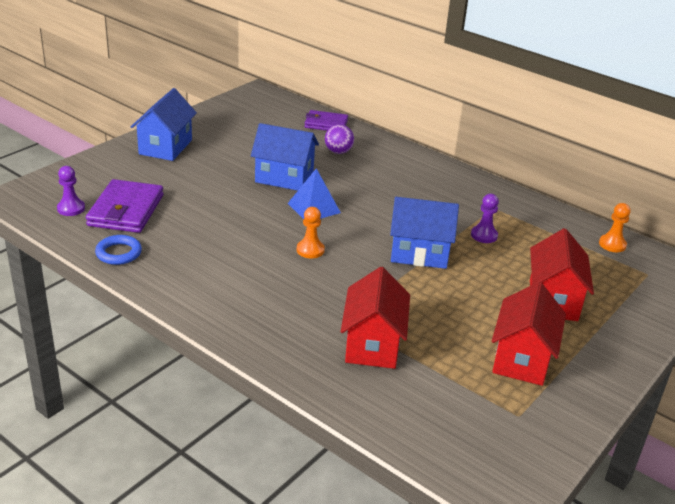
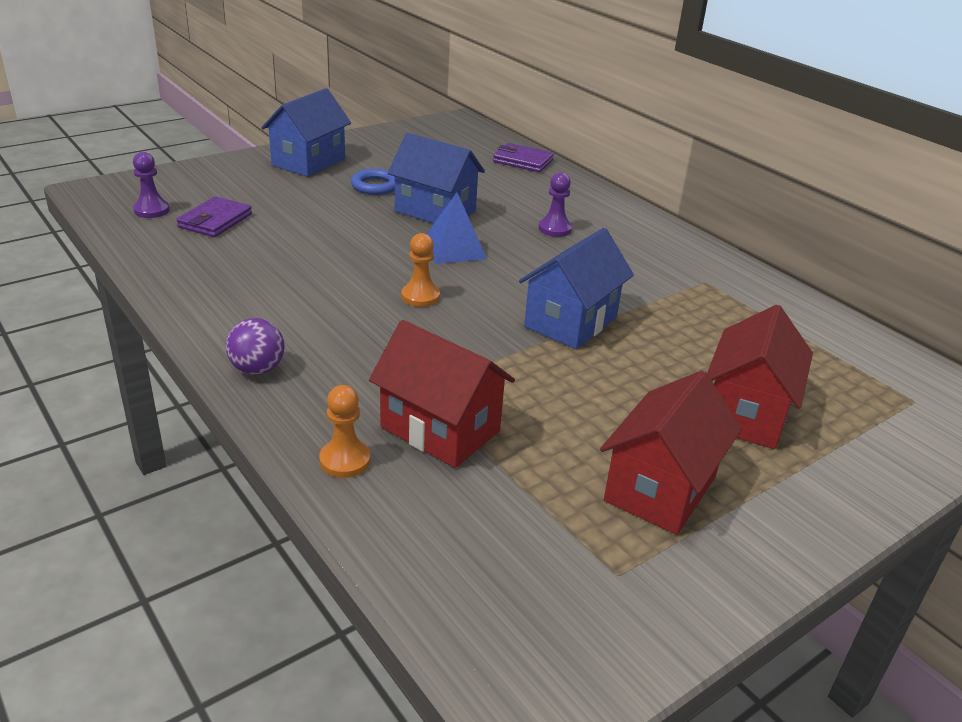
camera: 15 degrees right, 0 degrees up
(118, 253) = (173, 265): blue ring -> blue ring (375, 186)
(126, 210) = (215, 221): purple wallet -> purple wallet, size x0.65
(338, 152) = (522, 192): purple ball -> purple ball (257, 369)
(373, 344) = (440, 429): red house -> red house turned 75 degrees counterclockwise
(419, 253) = (570, 322): blue house -> blue house turned 75 degrees counterclockwise
(484, 235) = (676, 313): purple pawn -> purple pawn (554, 229)
(612, 244) = (870, 352): orange pawn -> orange pawn (345, 460)

